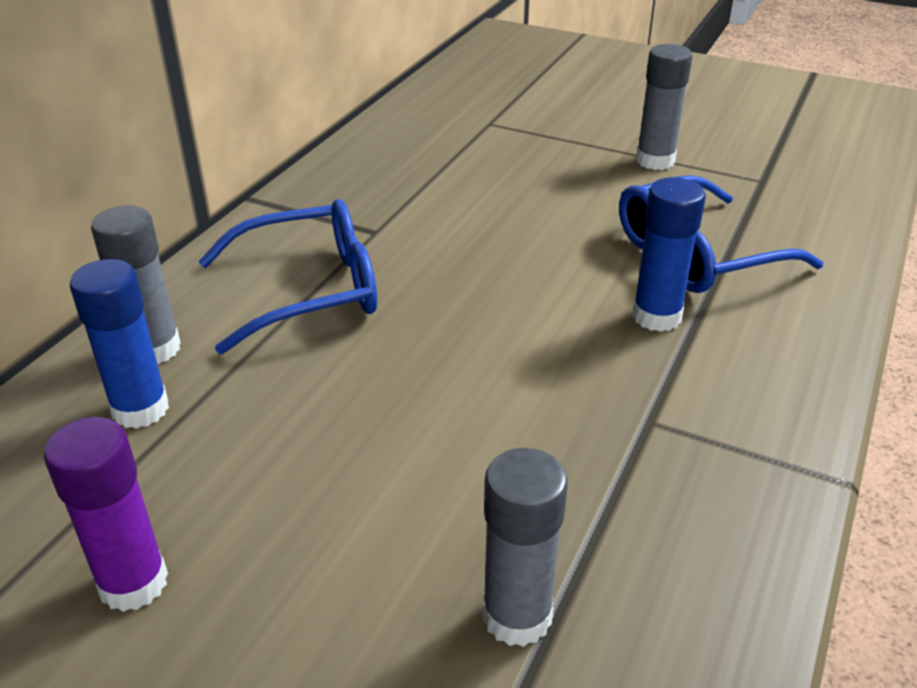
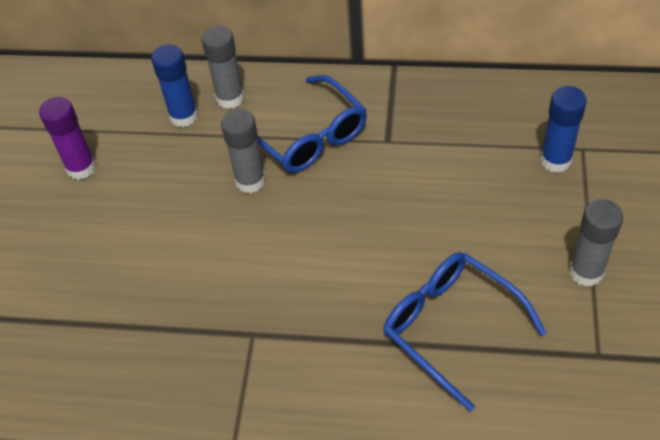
camera: 75 degrees right, 15 degrees up
(517, 616) = (97, 309): grey glue stick -> grey glue stick (250, 181)
(656, 316) = (359, 317): blue glue stick -> blue glue stick (555, 160)

